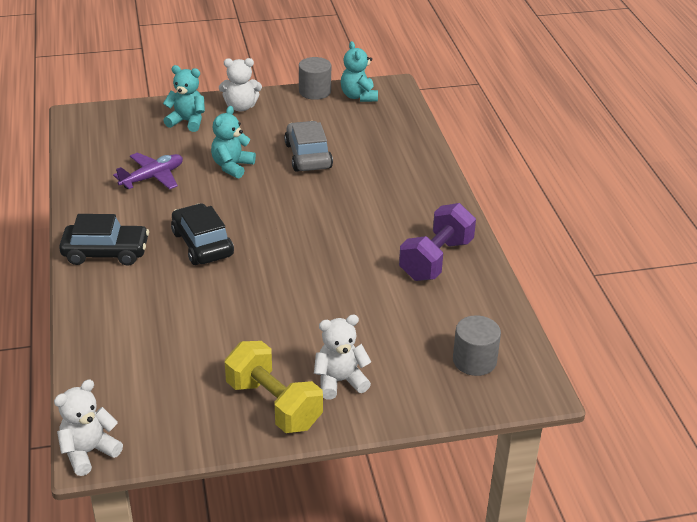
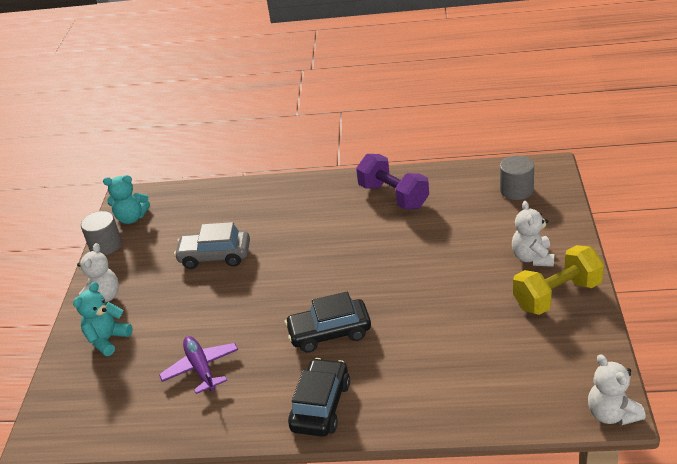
camera: 70 degrees left, 0 degrees up
(232, 166) = (208, 308): turquoise teddy bear -> none

